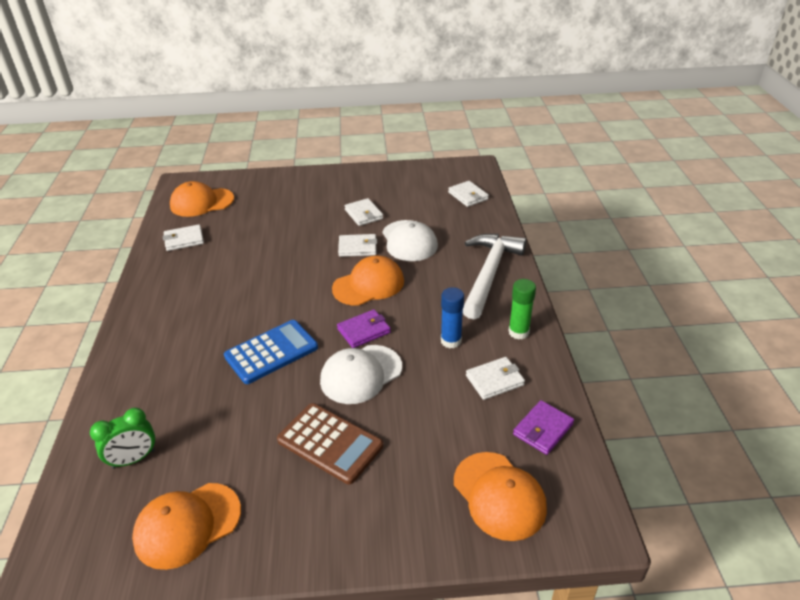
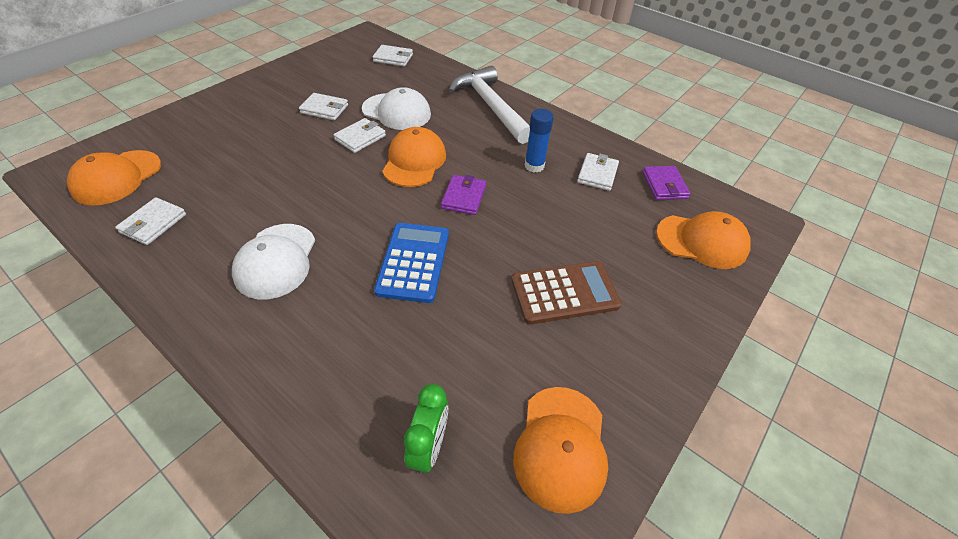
camera: 50 degrees left, 10 degrees up
(361, 374) = (510, 229): white cap -> white cap (276, 261)
(518, 332) = (565, 135): green glue stick -> none

